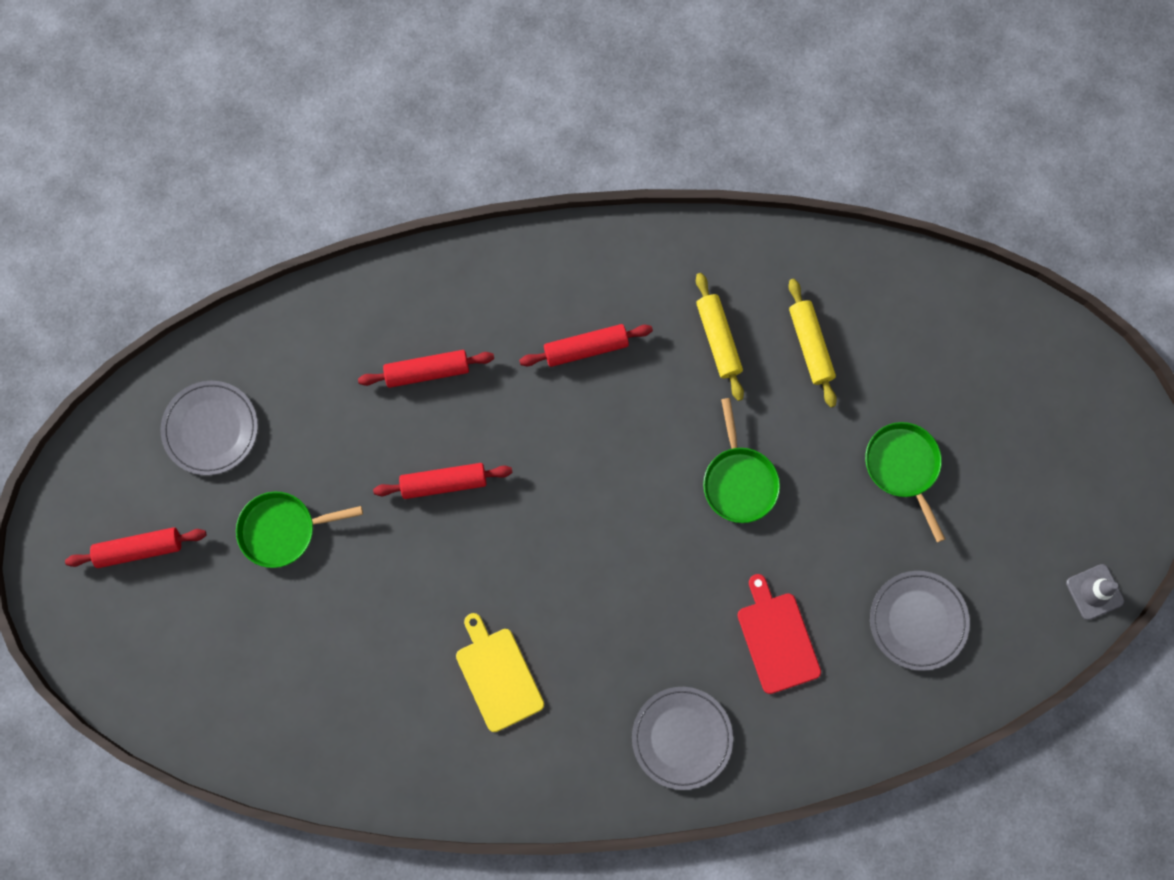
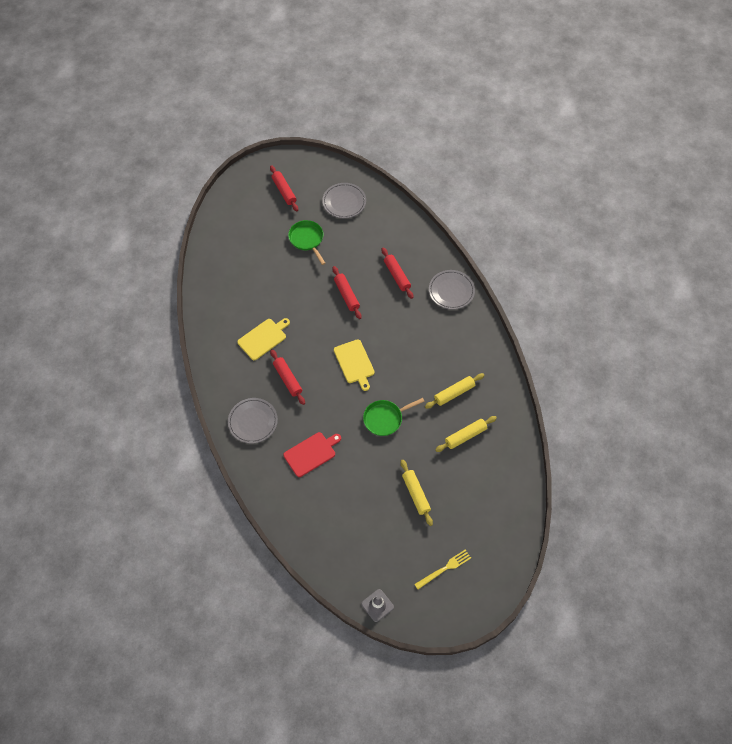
camera: 75 degrees right, 15 degrees down
(586, 348) = (430, 337): red rolling pin -> red rolling pin (288, 379)
(604, 507) = (354, 363): none -> yellow cutting board
(903, 467) = (416, 494): green pan -> yellow rolling pin
(918, 621) = (338, 518): grey plate -> grey plate (451, 291)
(1052, 457) = (444, 569): none -> yellow fork

